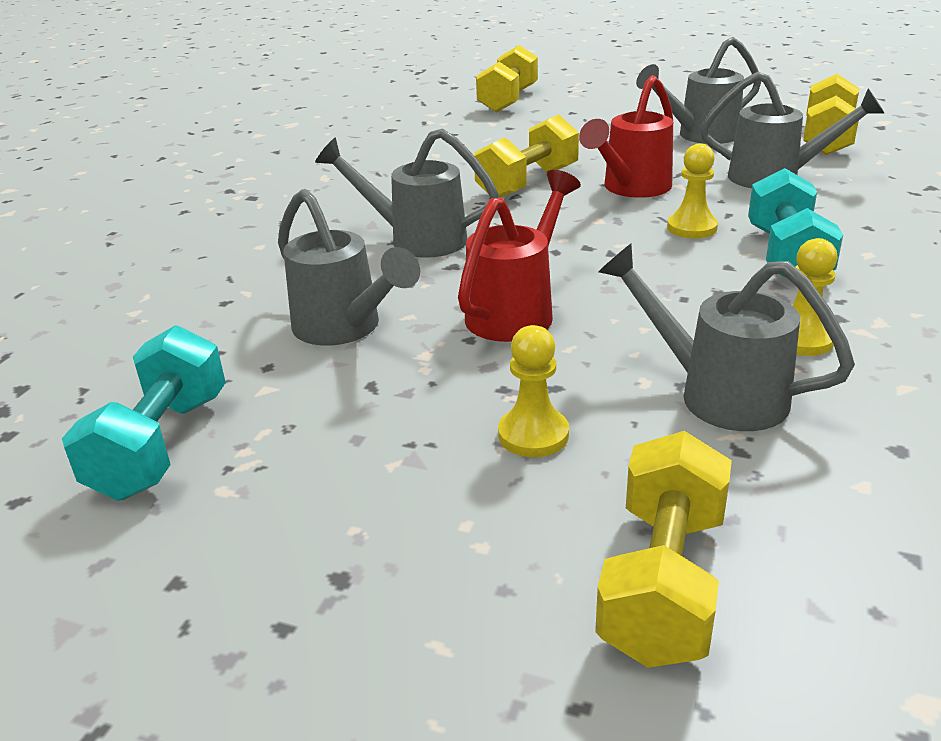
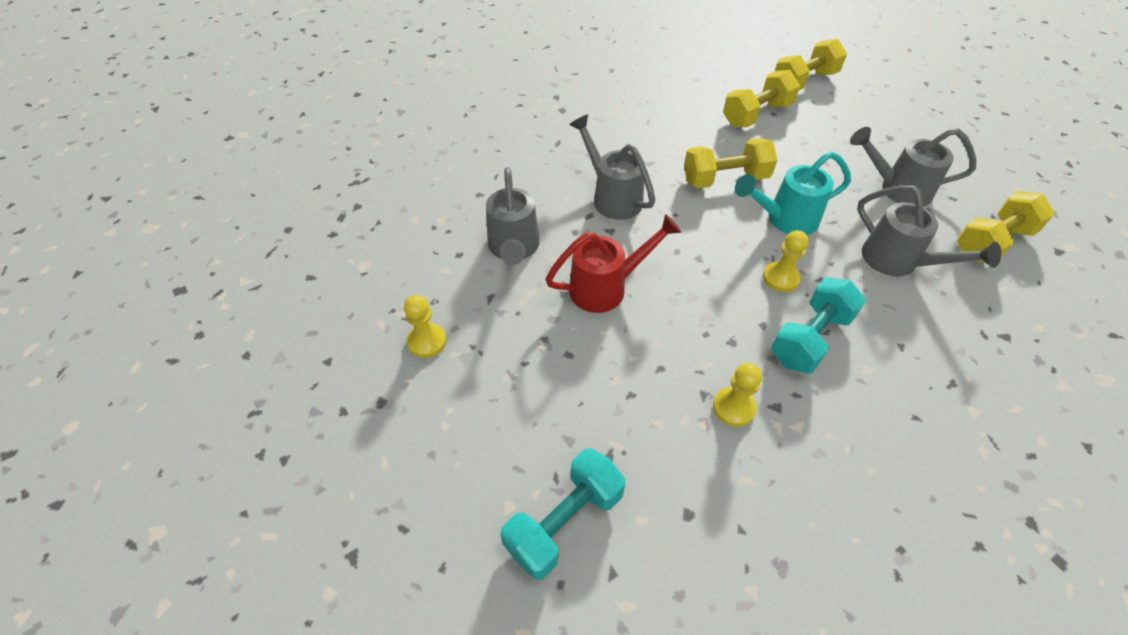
camera: 35 degrees right, 20 degrees up
(161, 445) = (379, 279): turquoise dumbbell -> turquoise dumbbell (564, 522)
(533, 435) = (527, 378): yellow pawn -> yellow pawn (427, 341)
(631, 189) = (784, 219): red watering can -> turquoise watering can
(662, 583) = (492, 499): yellow dumbbell -> yellow dumbbell (756, 115)
(715, 393) = (641, 412): grey watering can -> none

